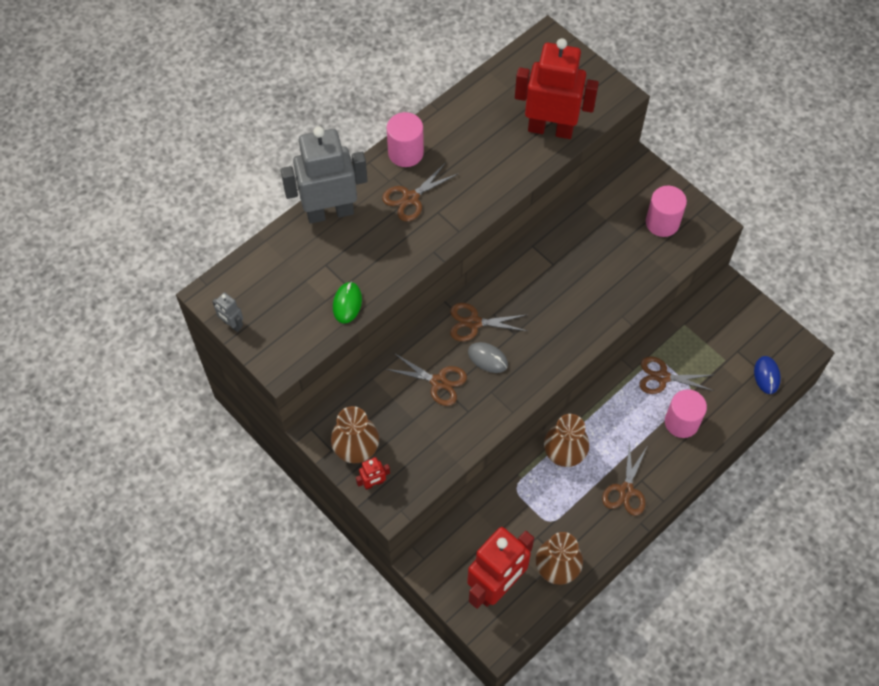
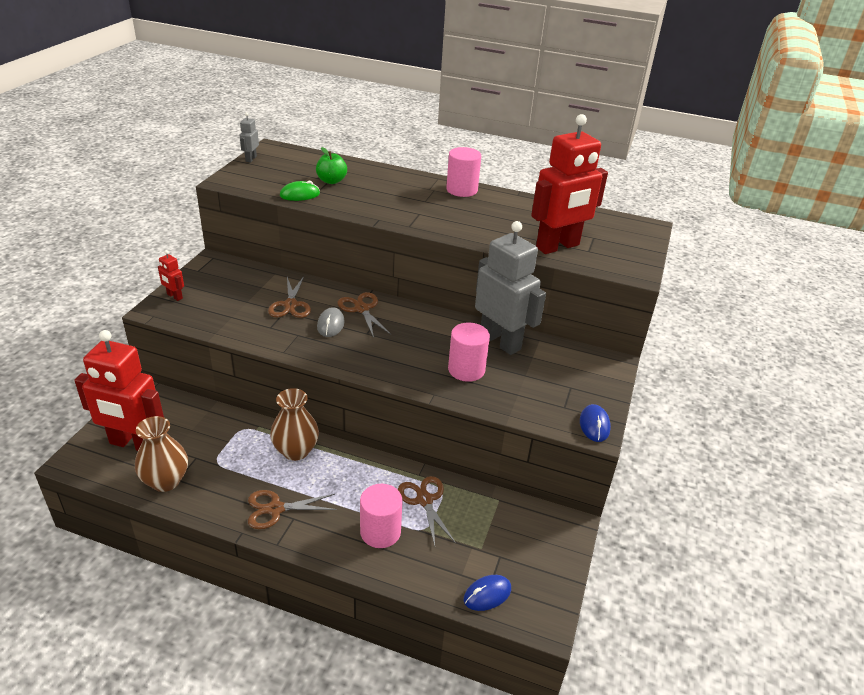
camera: 60 degrees right, 25 degrees down
(328, 263) = (331, 181): none -> green apple
(330, 212) = (378, 173): grey robot -> grey robot (500, 341)
(356, 449) = (204, 281): brown vase -> none
(411, 198) = (421, 200): brown scissors -> none
(550, 129) = (558, 246): red robot -> red robot turned 75 degrees clockwise
(662, 222) = (564, 394): pink cylinder -> pink cylinder (466, 370)
(705, 222) = (594, 425): none -> blue mouse

